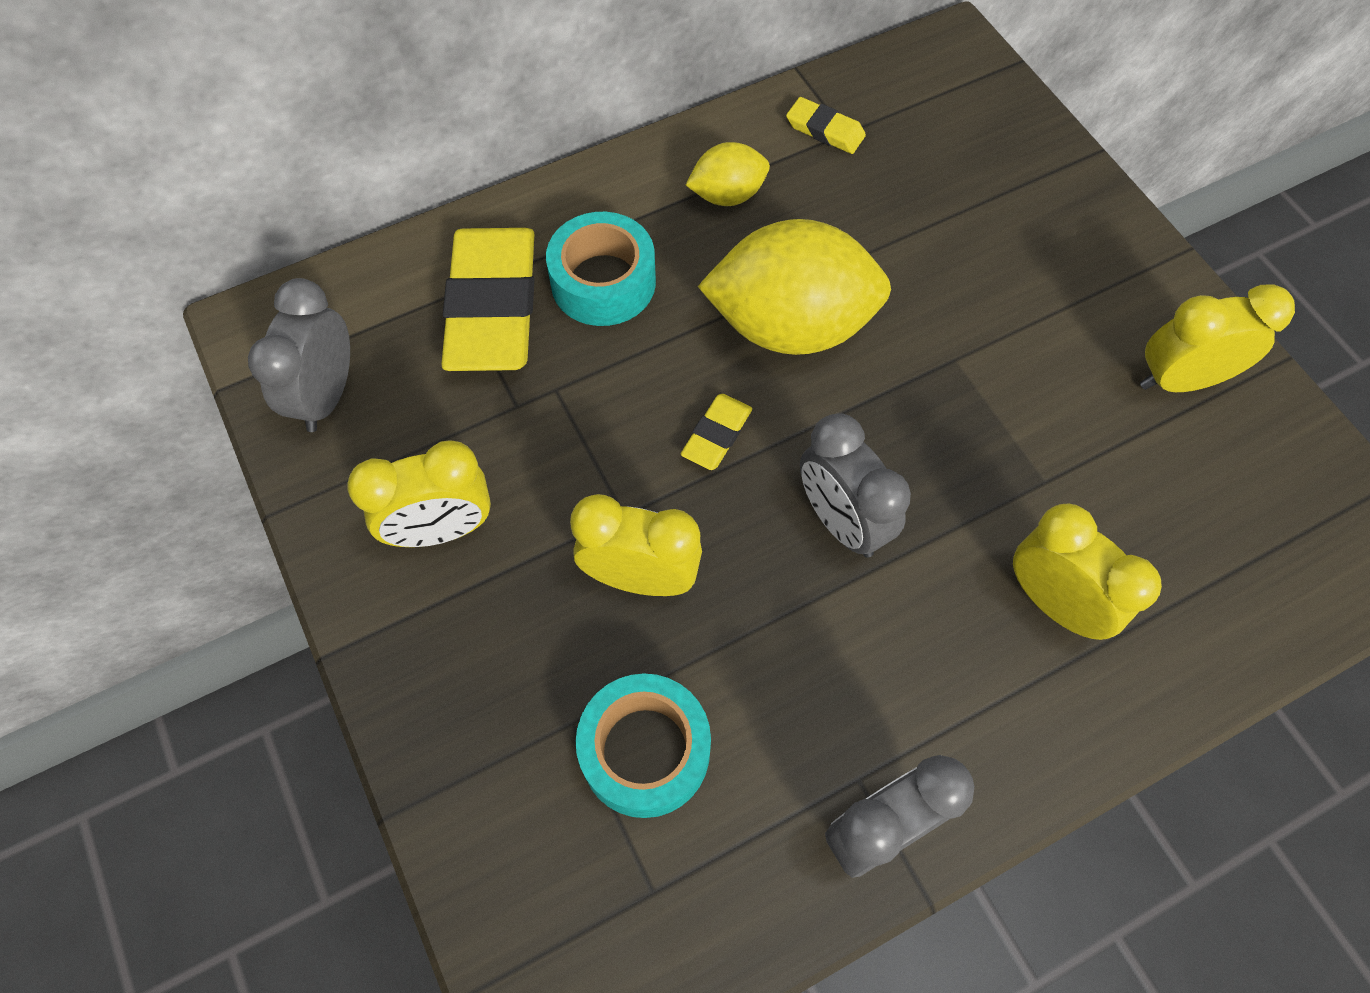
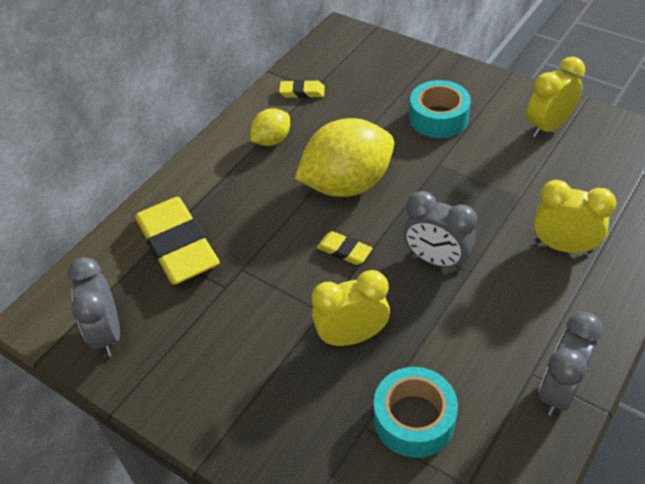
camera: 25 degrees left, 15 degrees down
(441, 529) = (223, 368): yellow clock -> none
(603, 282) = (232, 207): turquoise tape -> turquoise tape (438, 118)
(716, 434) = (344, 251): yellow eraser -> yellow eraser turned 60 degrees counterclockwise

